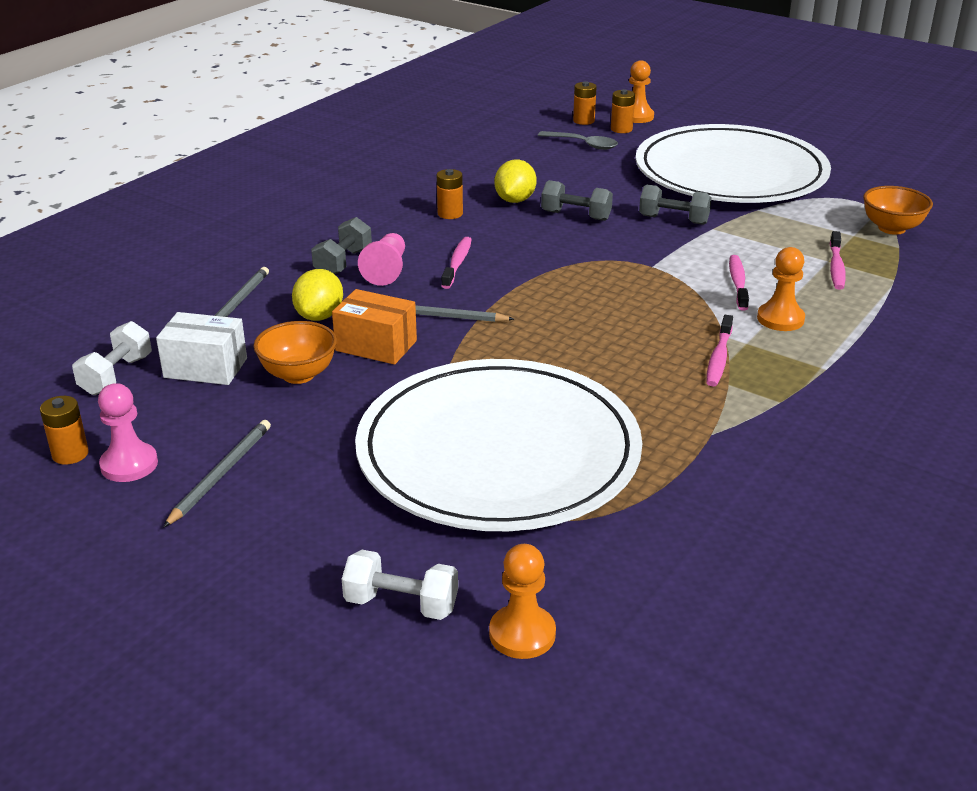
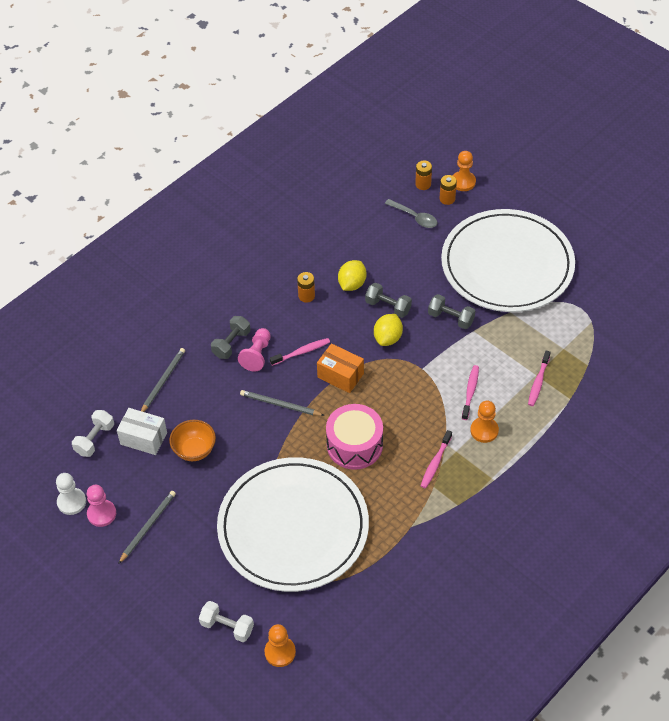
camera: 10 degrees right, 20 degrees up
(70, 454) = (71, 502): orange battery -> white pawn
(319, 316) = (211, 397): yellow lemon -> yellow lemon (388, 338)
(376, 345) = (241, 429): orange box -> orange box (340, 375)
(457, 263) = (301, 352): pink toothbrush -> pink toothbrush turned 45 degrees clockwise
(575, 349) = (354, 445): none -> pink drum
(891, 228) = (592, 343): orange bowl -> none

